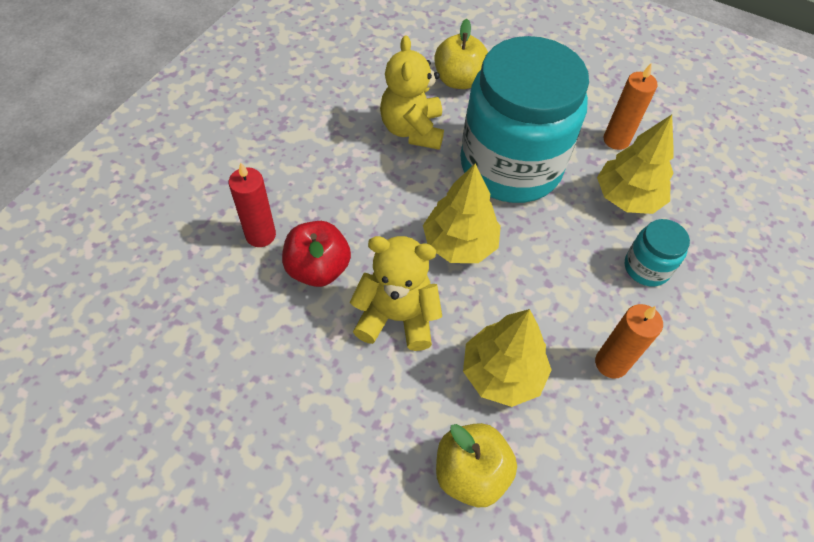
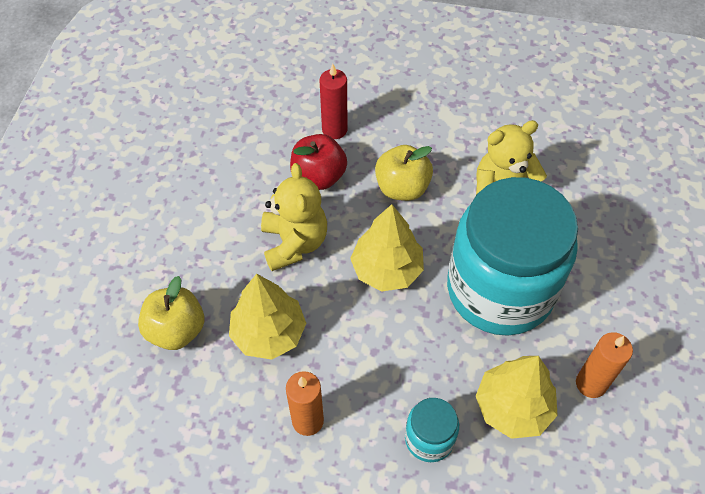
camera: 75 degrees right, 0 degrees up
(459, 80) = (590, 218): yellow apple -> yellow apple (402, 188)

